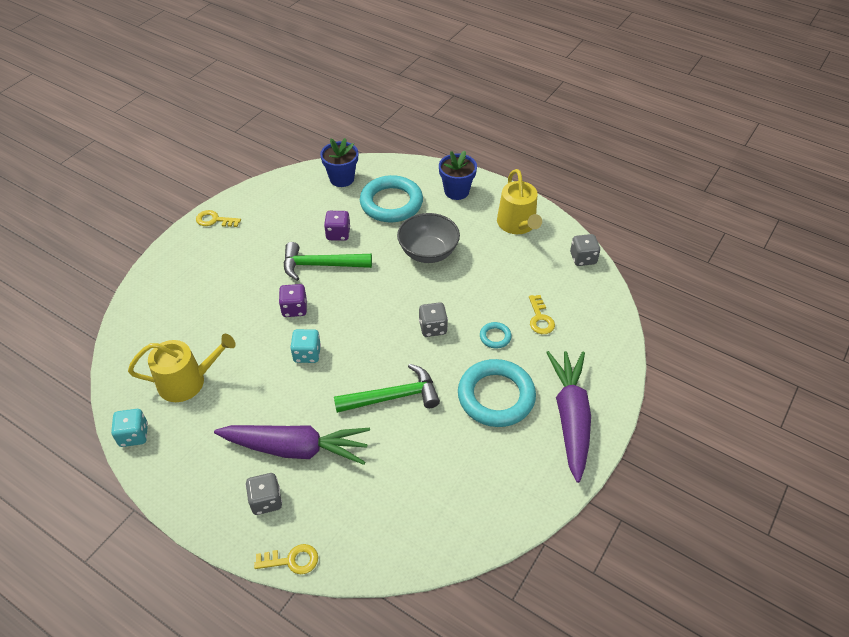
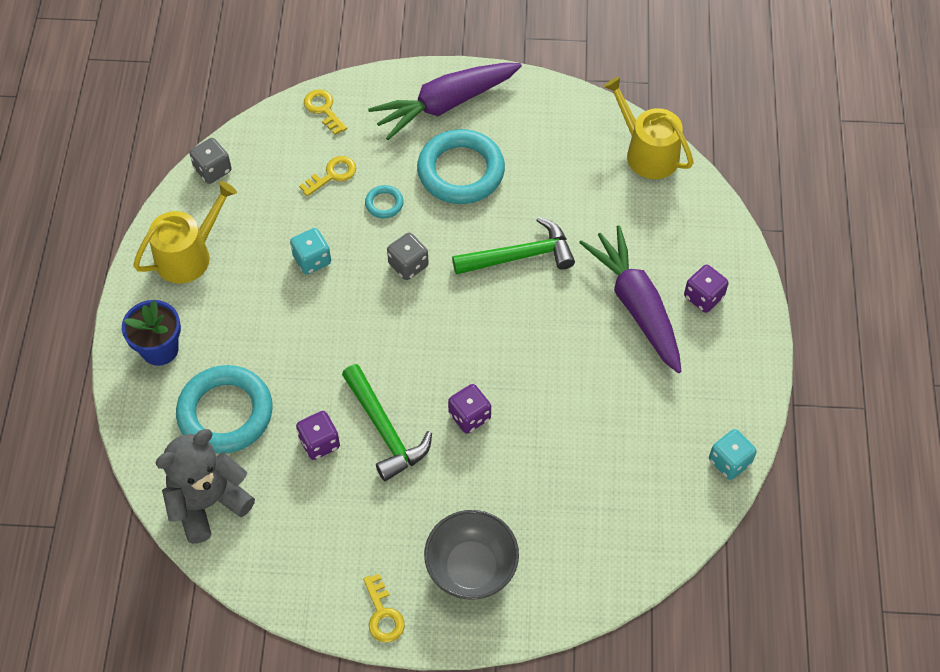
camera: 120 degrees left, 10 degrees up
(188, 381) = (635, 458): yellow watering can -> yellow watering can (647, 152)
(266, 501) = (703, 297): grey dice -> purple dice
(292, 560) = (737, 244): yellow key -> yellow key (323, 109)
(307, 354) = (522, 364): turquoise dice -> turquoise dice (312, 260)
(342, 179) = (208, 502): blue flower pot -> grey teddy bear
(393, 396) = (520, 256): green hammer -> green hammer turned 120 degrees clockwise
(428, 252) = (293, 326): grey bowl -> grey bowl (471, 567)

